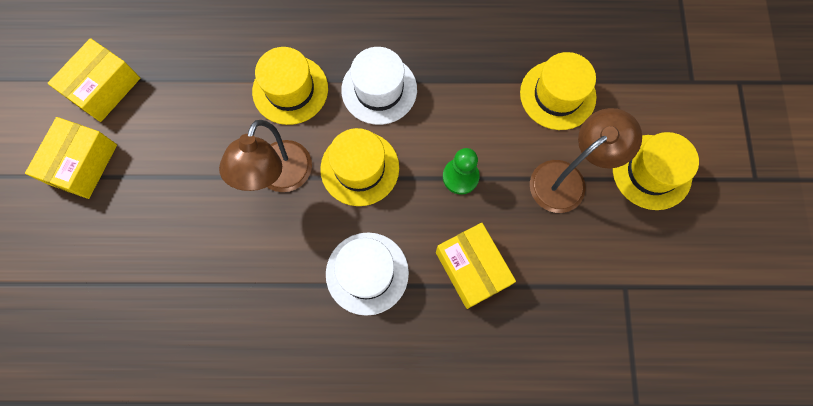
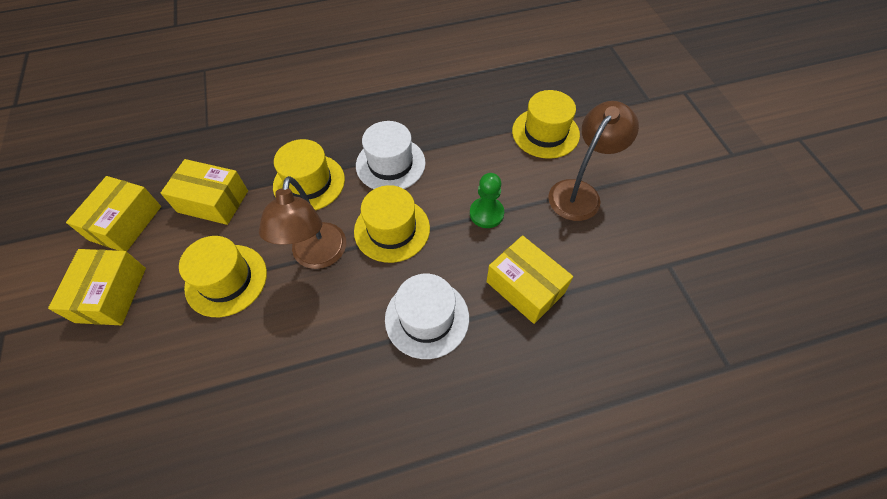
camera: 15 degrees left, 15 degrees down
(191, 86) = (213, 201): none -> yellow box
(651, 172) = (647, 170): yellow hat -> yellow hat (226, 280)

